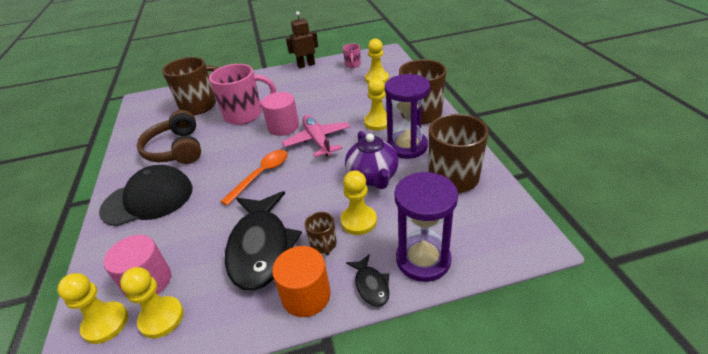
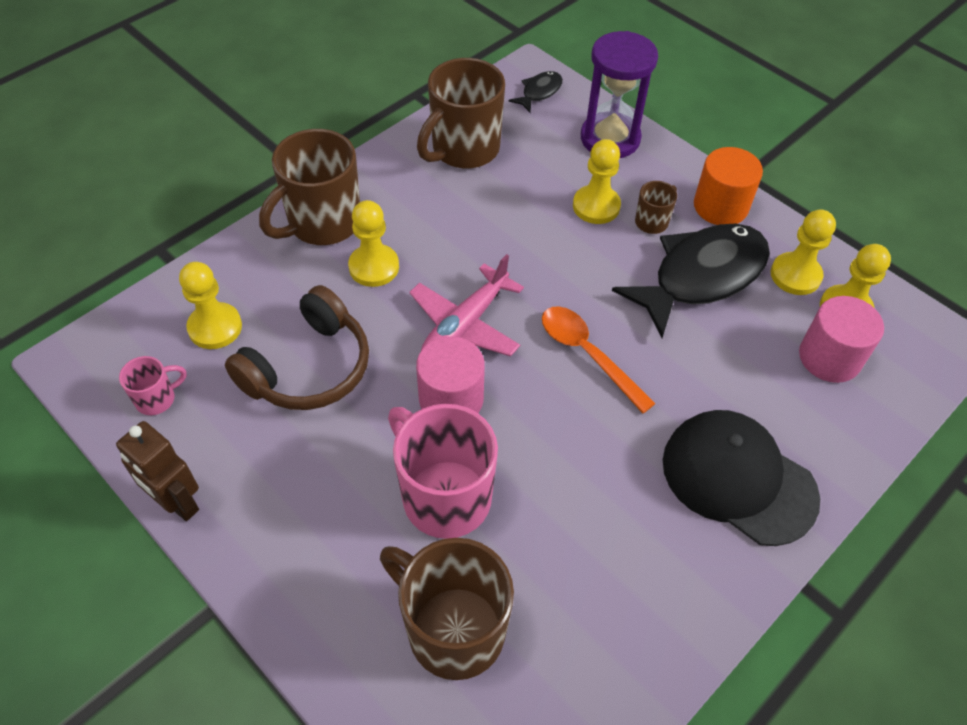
camera: 125 degrees left, 15 degrees up
(105, 323) = (896, 356): yellow pawn -> yellow pawn (795, 275)
(176, 149) = (612, 544): brown headphones -> brown headphones (308, 368)
(261, 175) = (588, 354): orange spoon -> orange spoon turned 45 degrees clockwise
(371, 285) = (669, 164): black fish -> black fish (539, 92)
(373, 177) = (511, 223): purple teapot -> none
(407, 146) = (422, 211): purple hourglass -> none

